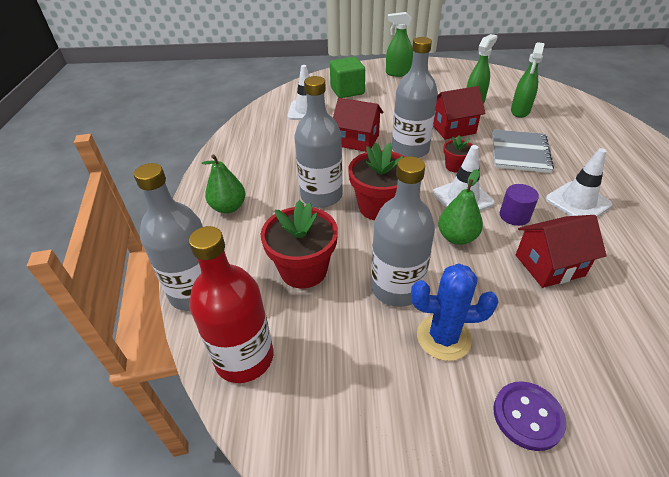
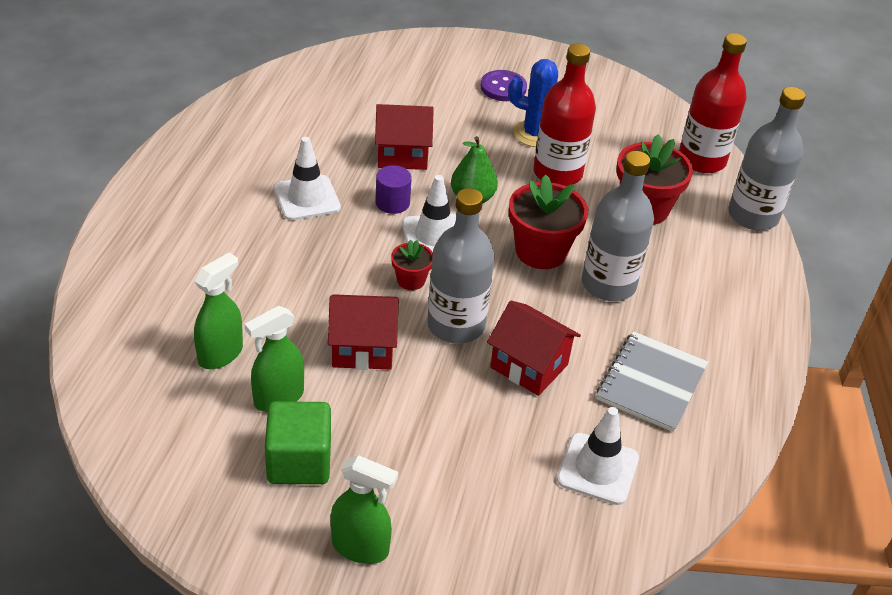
camera: 170 degrees left, 0 degrees up
(228, 207) = (730, 299): green pear -> none
(347, 91) = (500, 512): green cube -> green cube (299, 461)
(397, 288) = (557, 173): grey bottle -> red bottle
(519, 152) = (304, 277): grey notebook -> grey notebook (651, 383)

